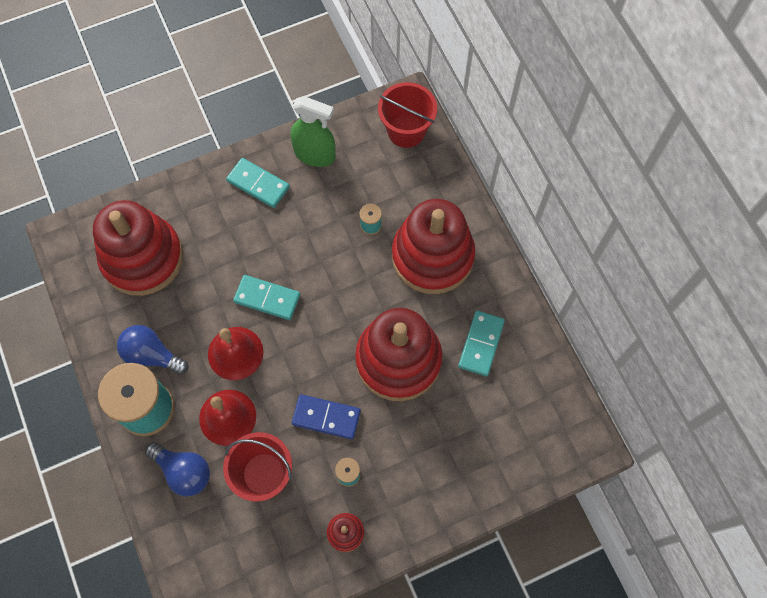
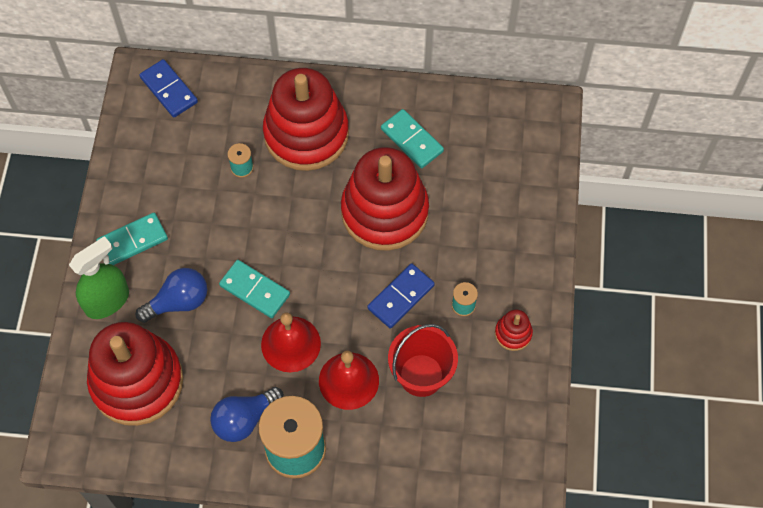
camera: 60 degrees left, 5 degrees down
(184, 471) = (377, 444): blue light bulb -> blue light bulb (178, 302)
(267, 298) = (255, 290): turquoise domino -> turquoise domino turned 75 degrees clockwise
(315, 154) = (137, 177): green spray bottle -> green spray bottle (107, 301)
(406, 131) = (169, 90): red bucket -> blue domino

